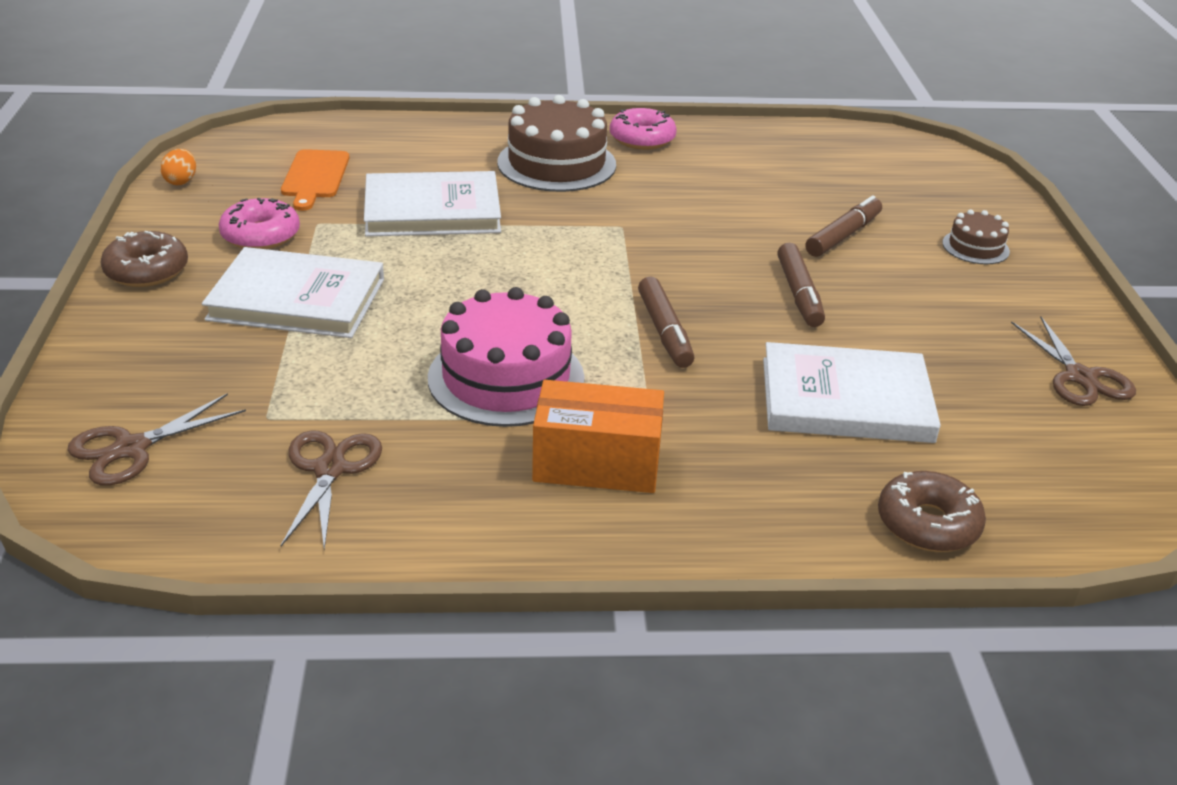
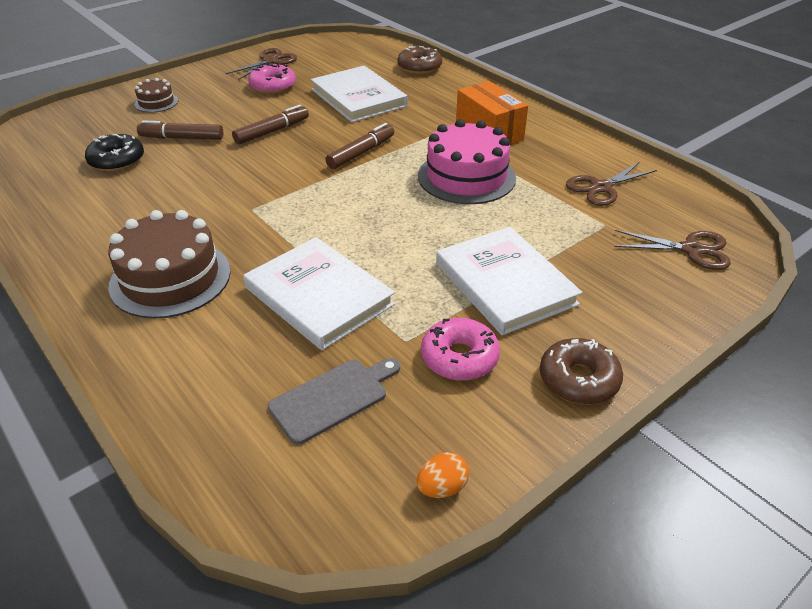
camera: 125 degrees left, 5 degrees up
(315, 177) = (333, 398): orange cutting board -> grey cutting board
(642, 139) = (78, 259): pink donut -> pink donut (273, 86)
(821, 190) = (117, 160): none -> black donut

